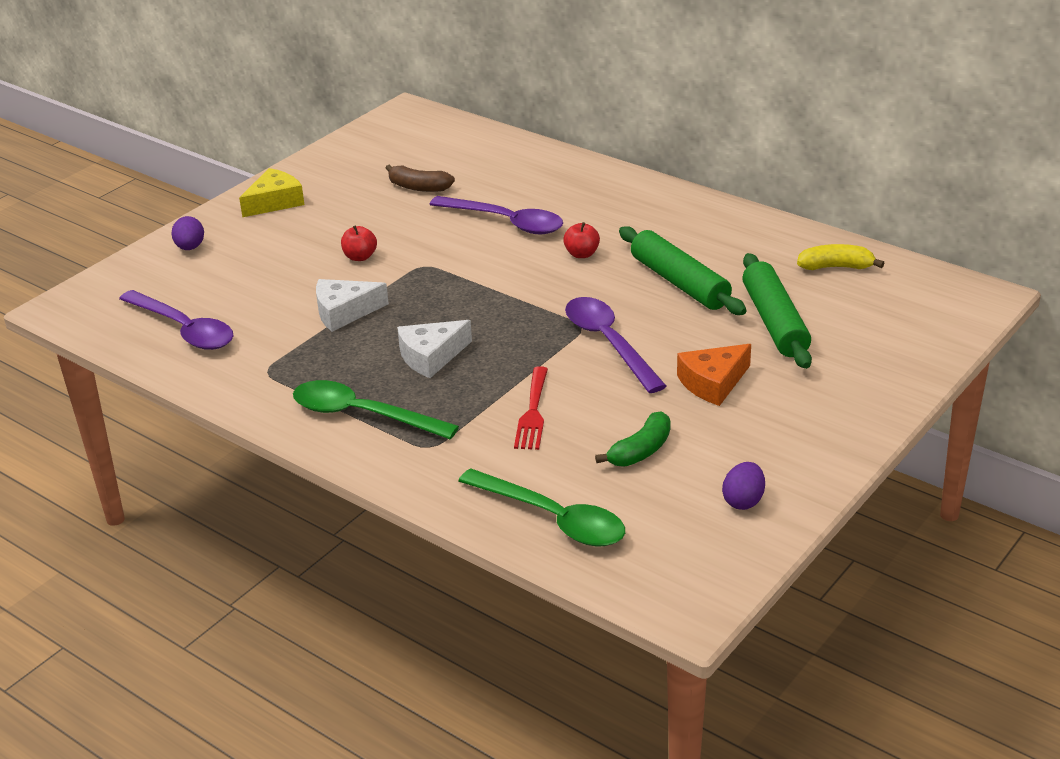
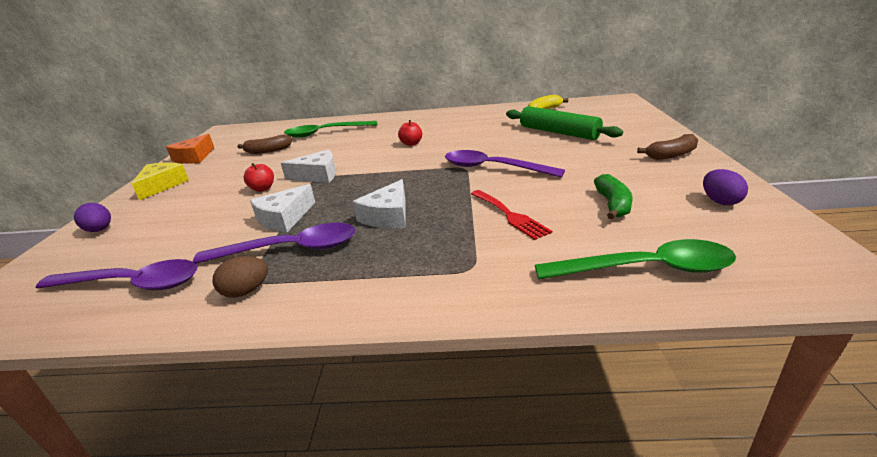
camera: 35 degrees left, 5 degrees down
(254, 380) = (246, 291): none -> brown egg
(362, 415) = (382, 272): green spoon -> green spoon (325, 133)
(428, 262) = (317, 175): none -> white cheese
(506, 222) = (346, 146): purple spoon -> purple spoon (291, 249)
(679, 282) = (483, 136): green rolling pin -> none
(713, 383) = (581, 162): orange cheese -> orange cheese (194, 157)
(825, 425) = (671, 155): none -> brown banana

